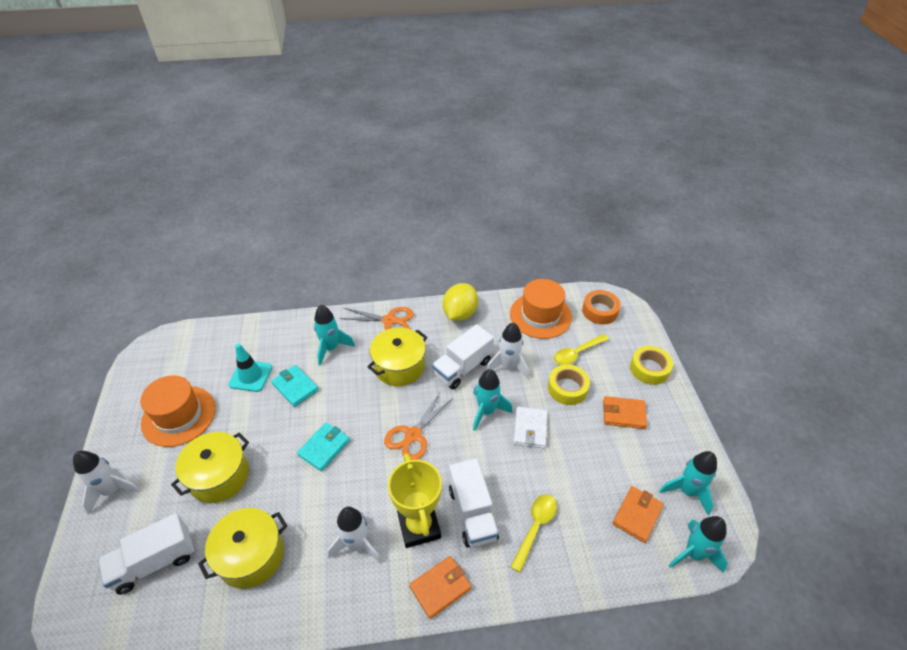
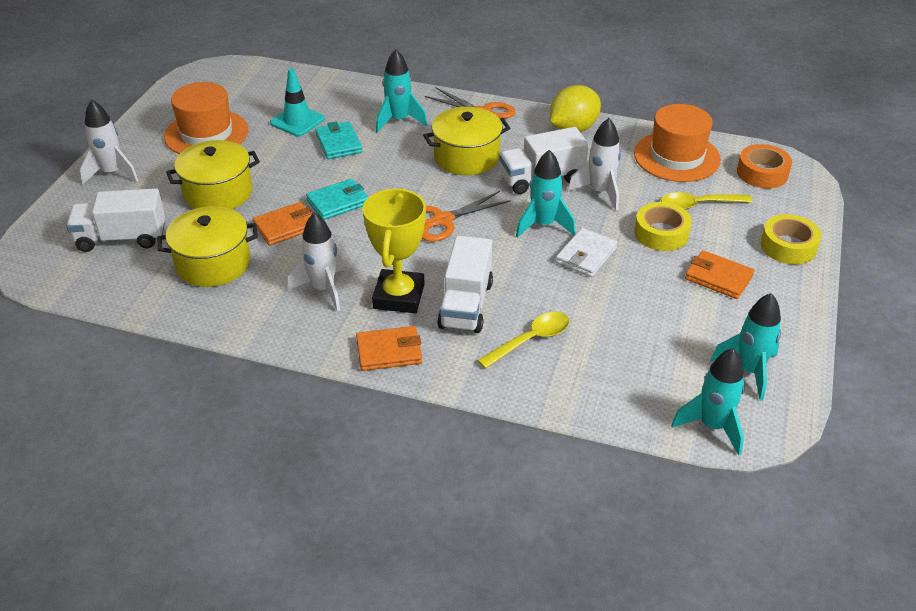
camera: 25 degrees right, 5 degrees down
(637, 515) = (665, 370): orange wallet -> orange wallet (285, 227)

